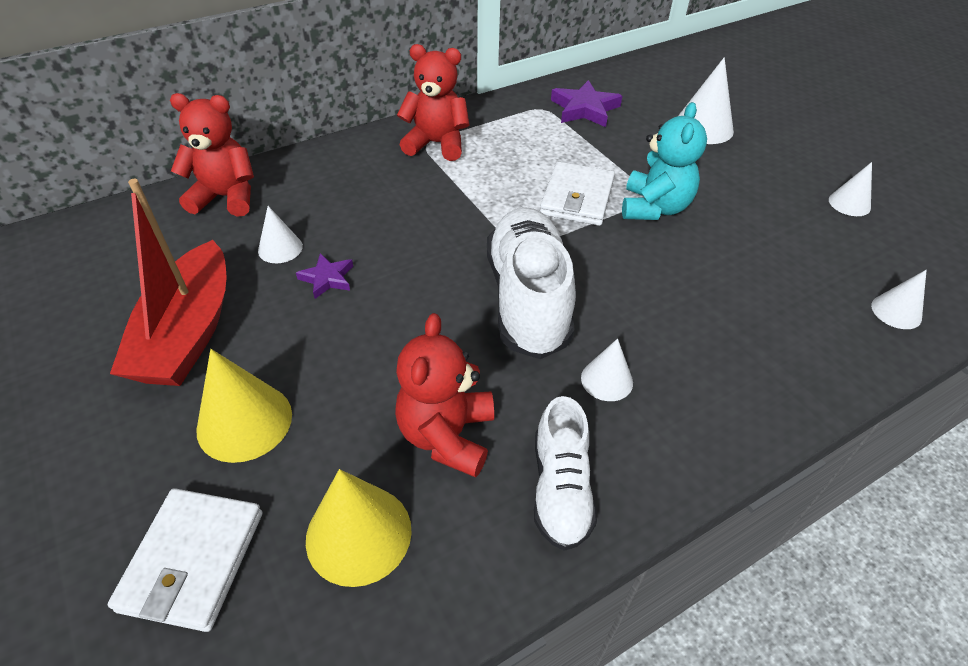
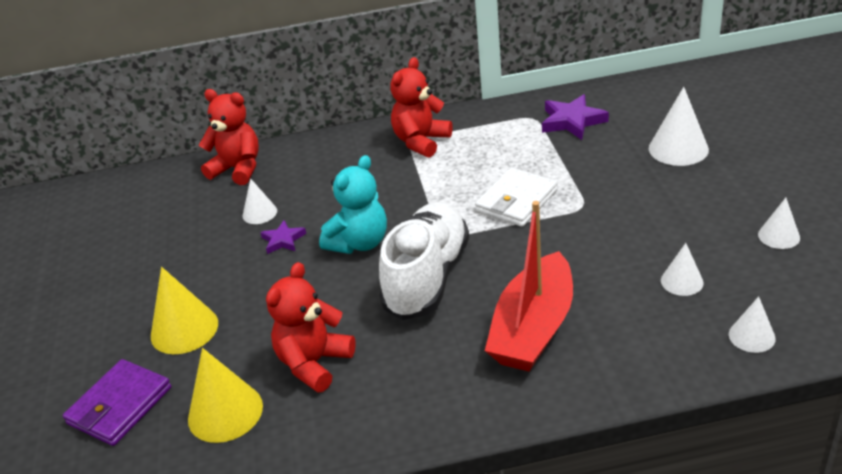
camera: 25 degrees right, 10 degrees down
(188, 333) = (172, 265): red boat -> red boat (533, 328)
(193, 560) = (120, 406): white wallet -> purple wallet
(436, 144) = (421, 142): red teddy bear -> red teddy bear turned 90 degrees counterclockwise
(560, 488) = (375, 413): white shoe -> none
(607, 380) = (454, 346): white cone -> white cone (682, 281)
(654, 208) = (581, 217): turquoise teddy bear -> turquoise teddy bear (359, 243)

